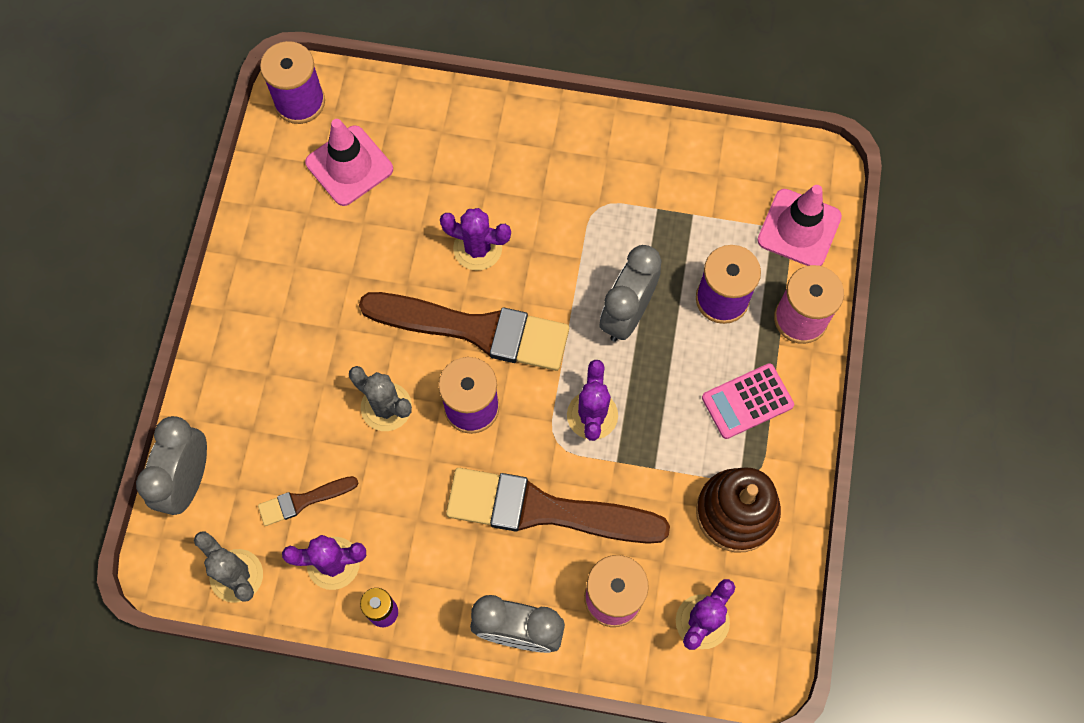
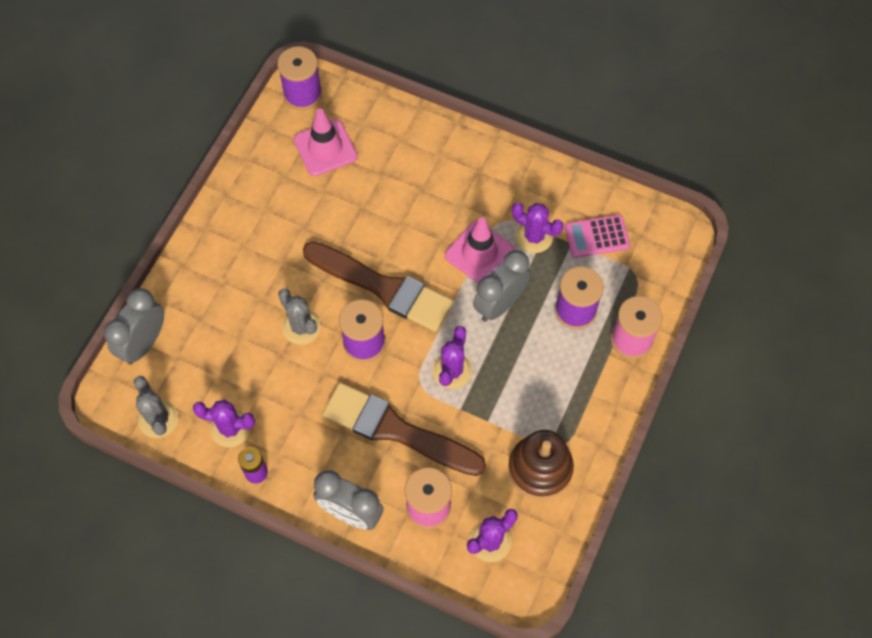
camera: 15 degrees right, 5 degrees down
(303, 501) = (222, 378): brown brush -> none
(477, 248) = (402, 229): purple cactus -> purple cactus (534, 236)
(747, 401) = (572, 390): pink calculator -> pink calculator (597, 237)
(799, 228) = (650, 273): pink traffic cone -> pink traffic cone (479, 253)

